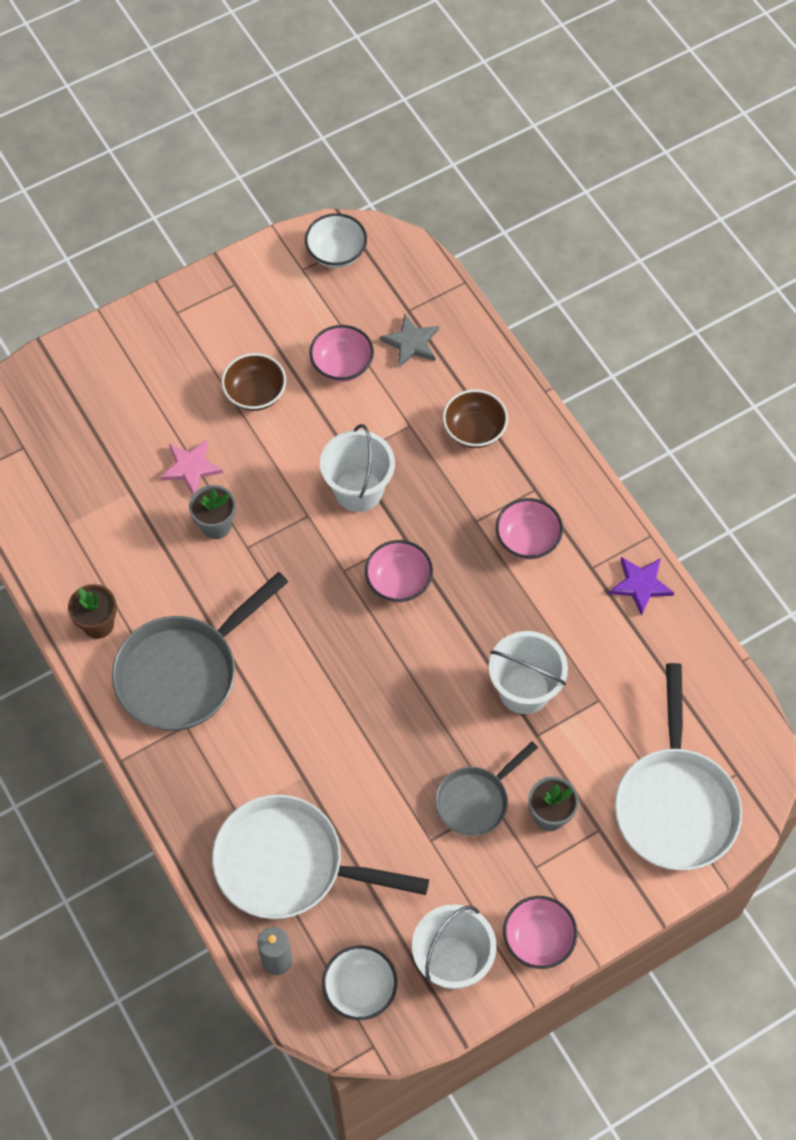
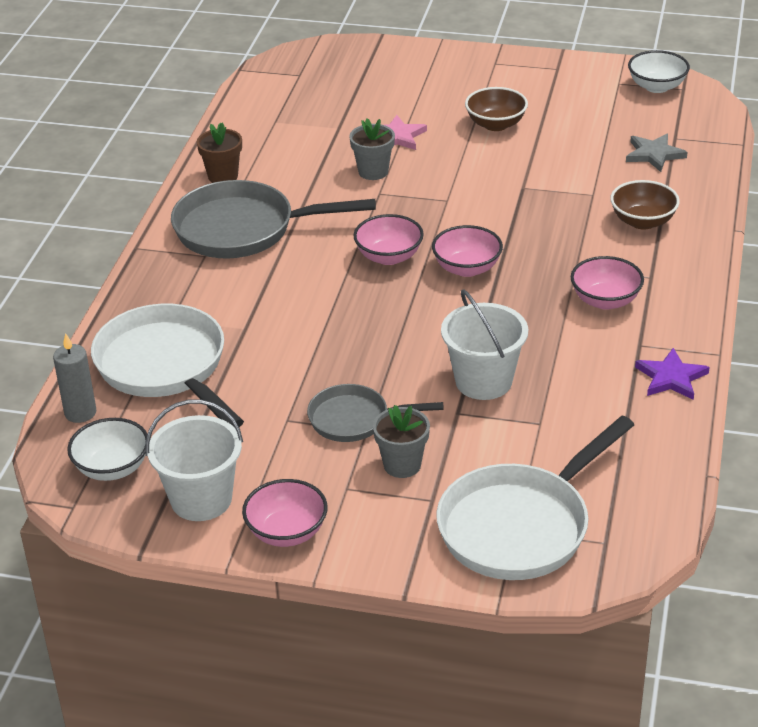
camera: 45 degrees right, 25 degrees down
(342, 365) = (582, 141): pink bowl -> pink bowl (389, 257)
(358, 490) = (504, 207): white bucket -> none

